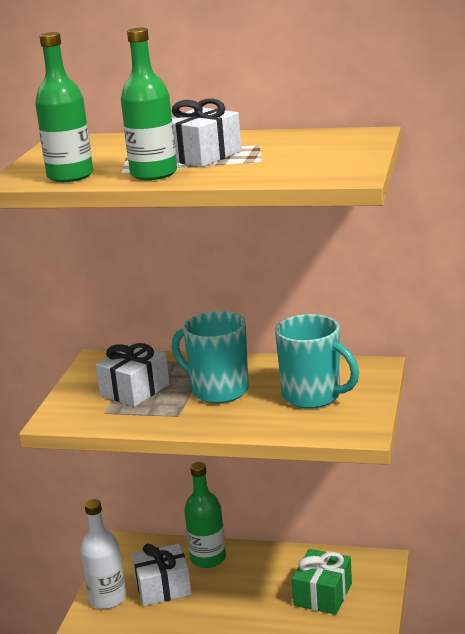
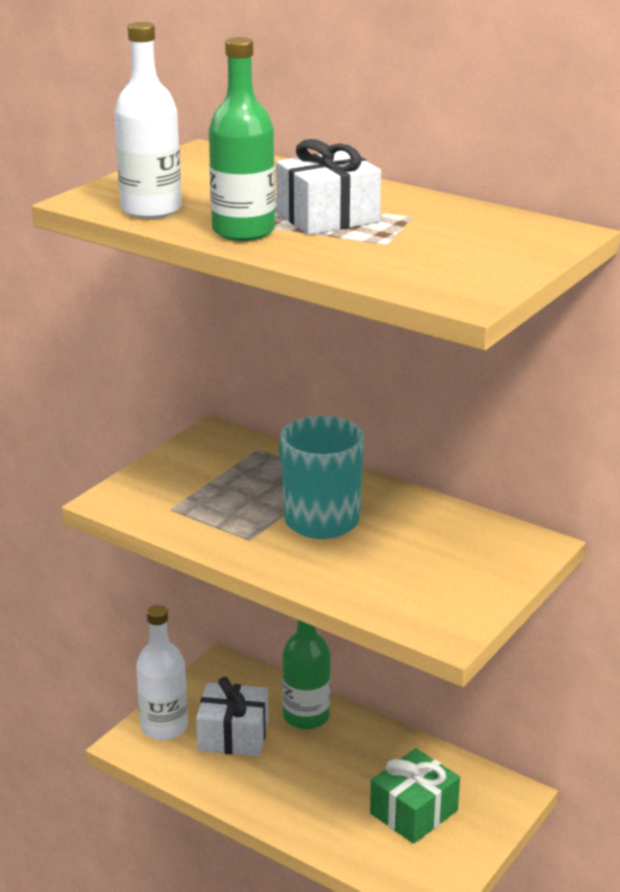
camera: 20 degrees right, 5 degrees up
(70, 176) = (151, 209): green bottle -> white bottle
(135, 390) = (225, 489): white gift -> none
(313, 396) = (426, 563): turquoise mug -> none

